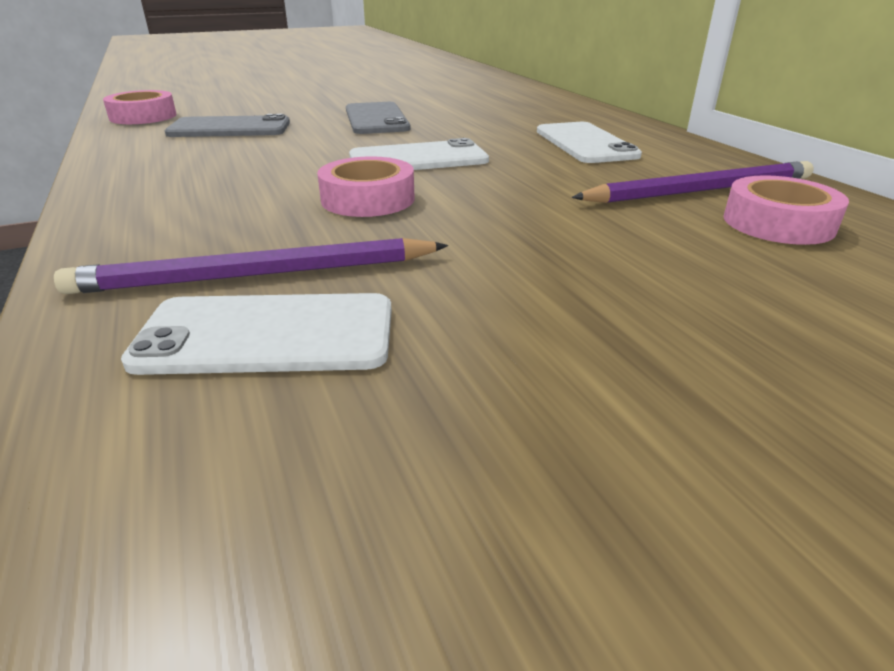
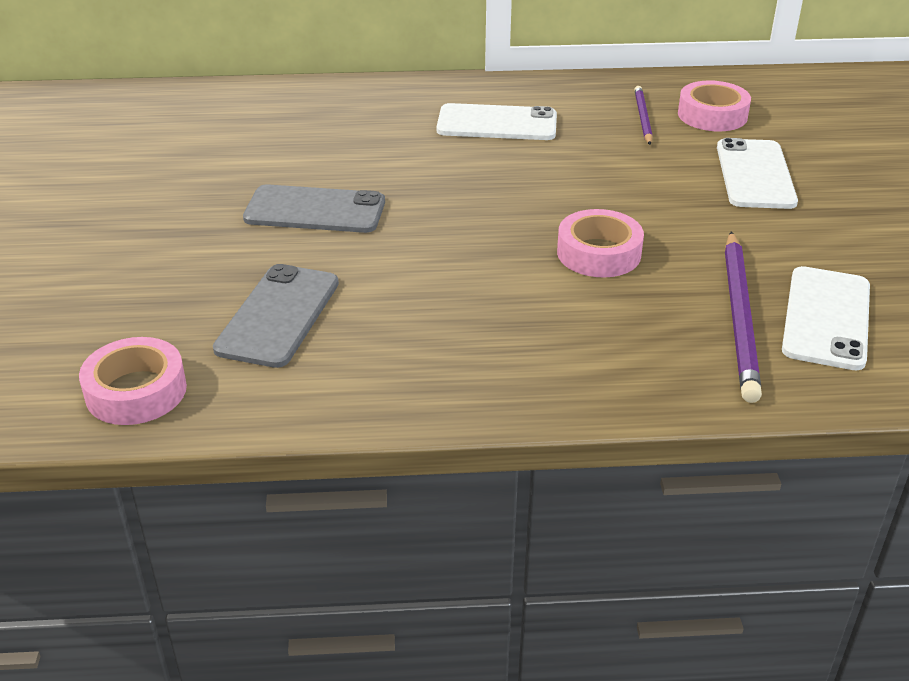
camera: 70 degrees left, 5 degrees up
(418, 159) = (495, 211): white phone -> white phone (755, 174)
(700, 190) = (642, 117): purple pencil -> purple pencil, size x0.58

